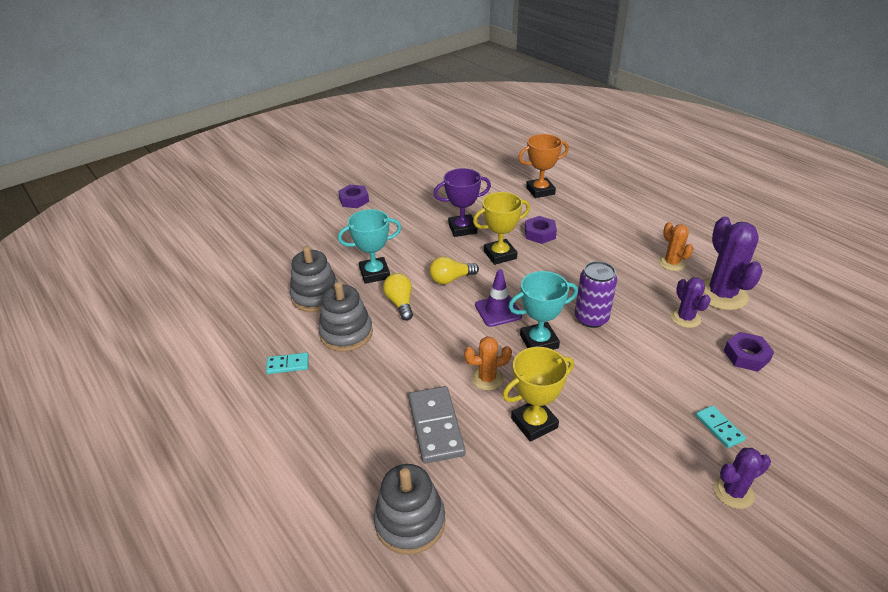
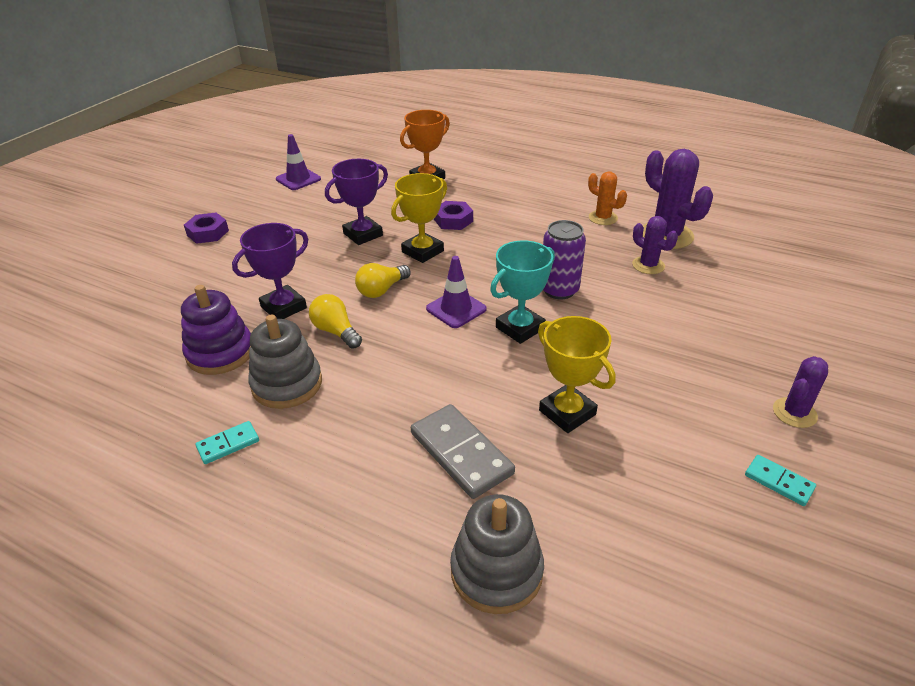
camera: 25 degrees left, 0 degrees up
(316, 296) = (220, 353): grey stacking toy -> purple stacking toy
(374, 273) = (283, 307): turquoise trophy -> purple trophy
(440, 170) = (298, 179): none -> purple traffic cone
(487, 378) = (488, 383): orange cactus -> none
(534, 423) = (567, 412): yellow trophy -> yellow trophy turned 75 degrees counterclockwise
(719, 428) = (743, 358): turquoise domino -> turquoise domino (778, 482)
(746, 356) = (724, 284): purple nut -> none

